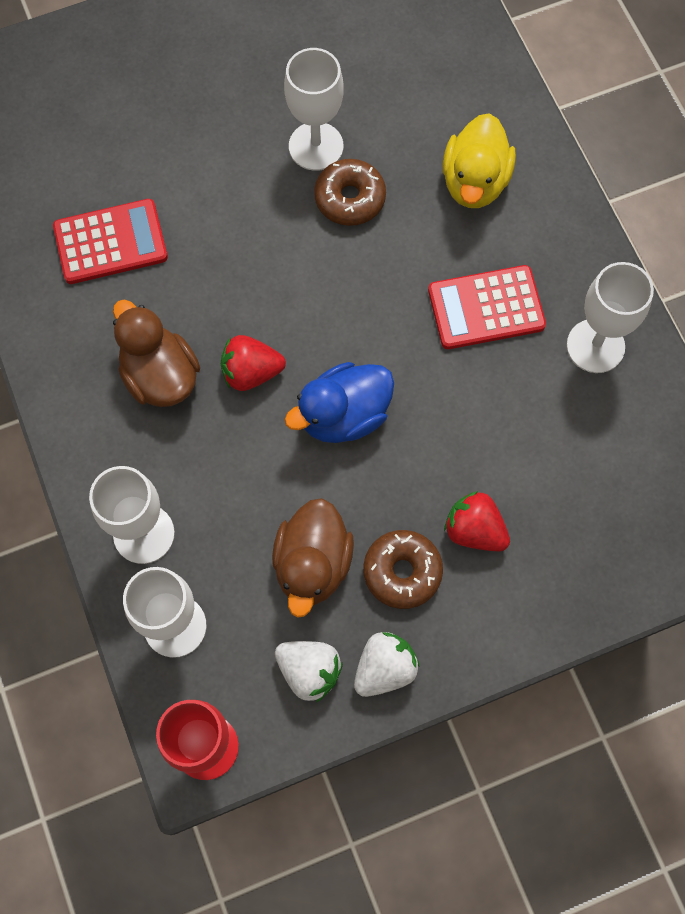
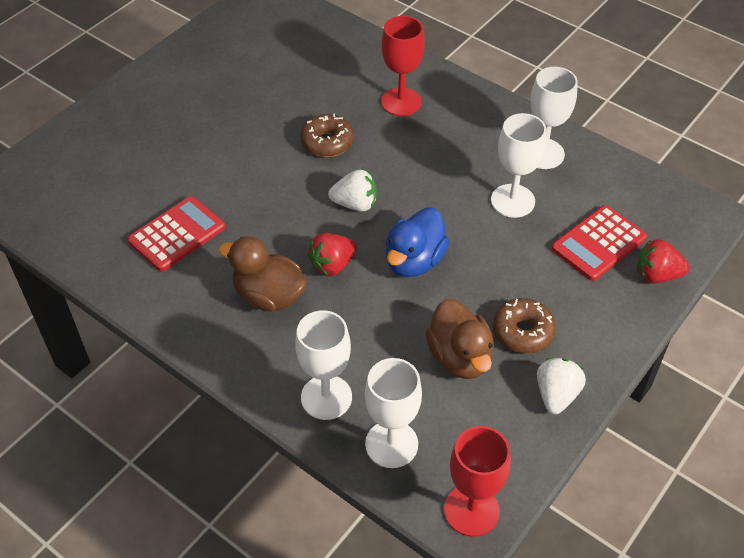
camera: 30 degrees left, 20 degrees down
(309, 671) = (507, 423): white strawberry -> white strawberry (355, 204)
(316, 146) = (283, 124): white goblet -> white goblet (512, 201)
(474, 530) = (550, 285): red strawberry -> red strawberry (657, 275)
(475, 182) = (401, 102): yellow duck -> red goblet
(486, 308) = (460, 163): red calculator -> red calculator (598, 243)

